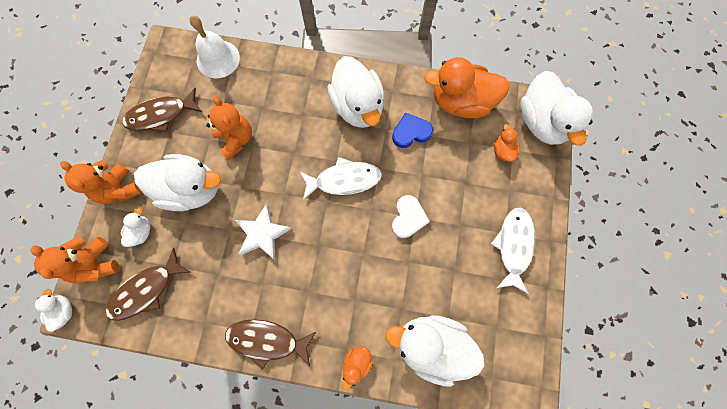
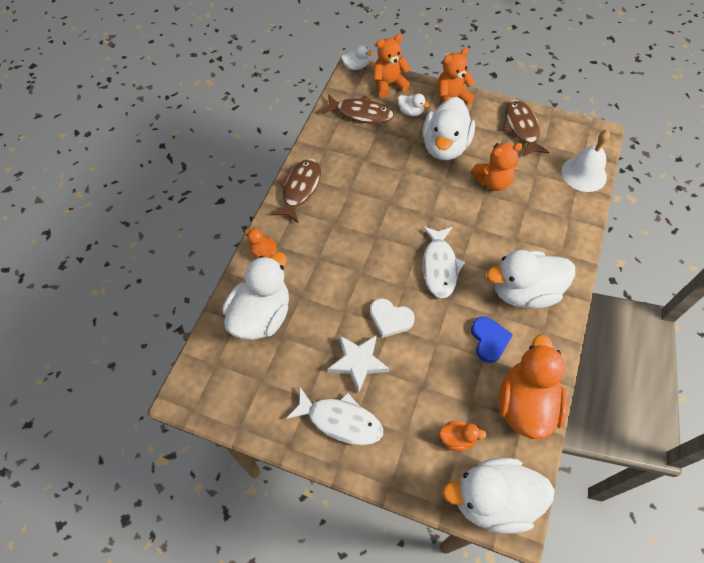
camera: 100 degrees right, 15 degrees down
(146, 290) = (361, 113): brown fish -> brown fish turned 135 degrees clockwise
(262, 233) = (394, 194): white star -> white star (358, 362)

